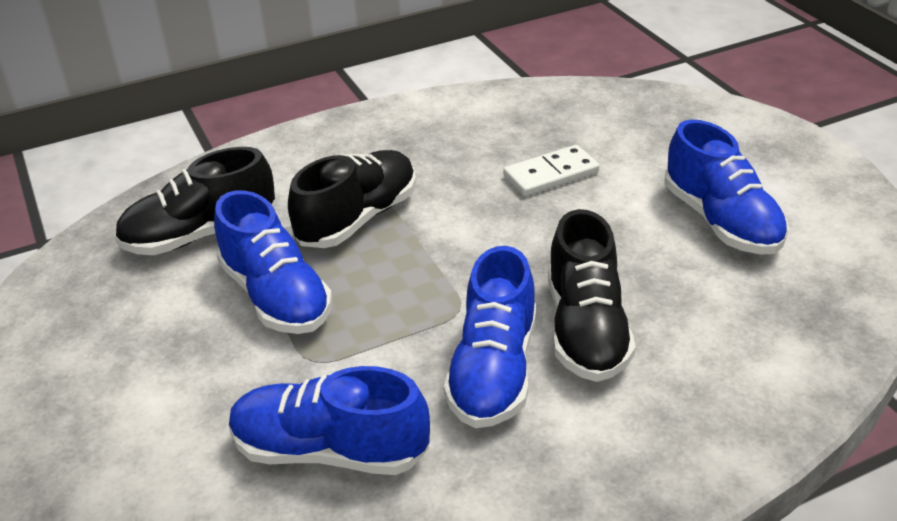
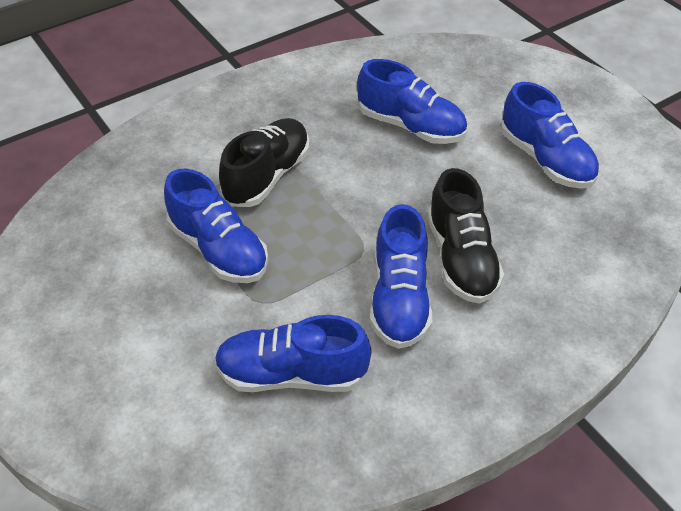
camera: 10 degrees left, 10 degrees up
(201, 235) = (143, 199): black shoe -> none
(551, 174) = (410, 126): white domino -> blue shoe

